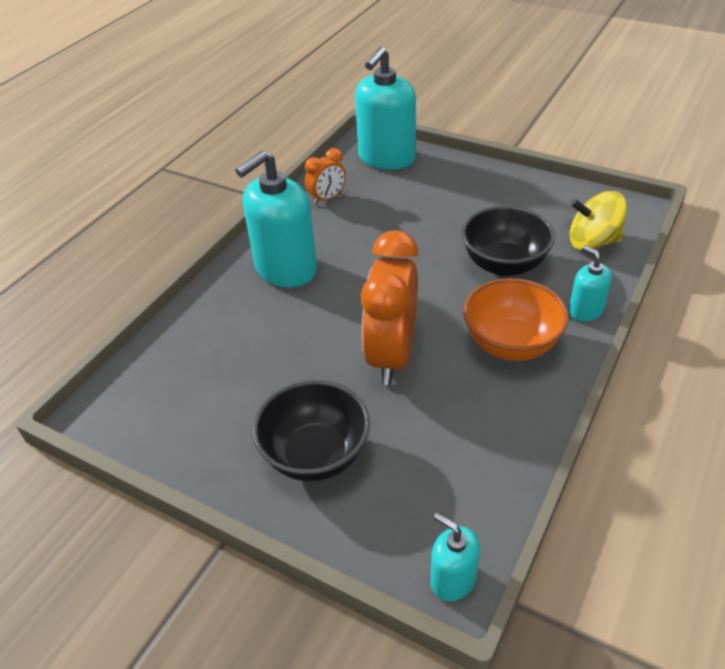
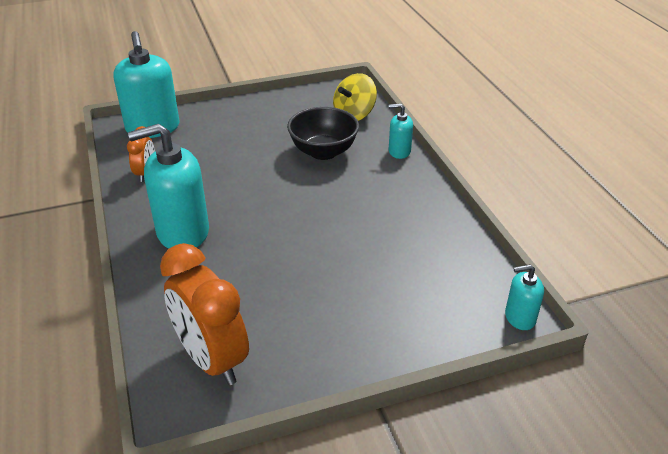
camera: 50 degrees left, 5 degrees down
(285, 269) = (182, 232): turquoise soap dispenser -> turquoise soap dispenser turned 75 degrees clockwise
(315, 455) = (367, 318): black bowl -> none
(391, 356) = (331, 237): orange clock -> orange clock (212, 359)
(511, 344) = (386, 190): orange bowl -> none

